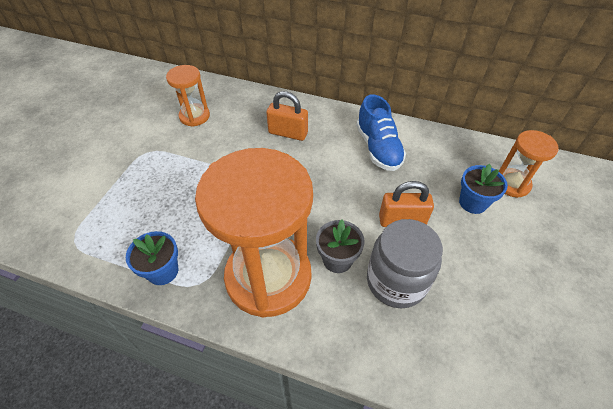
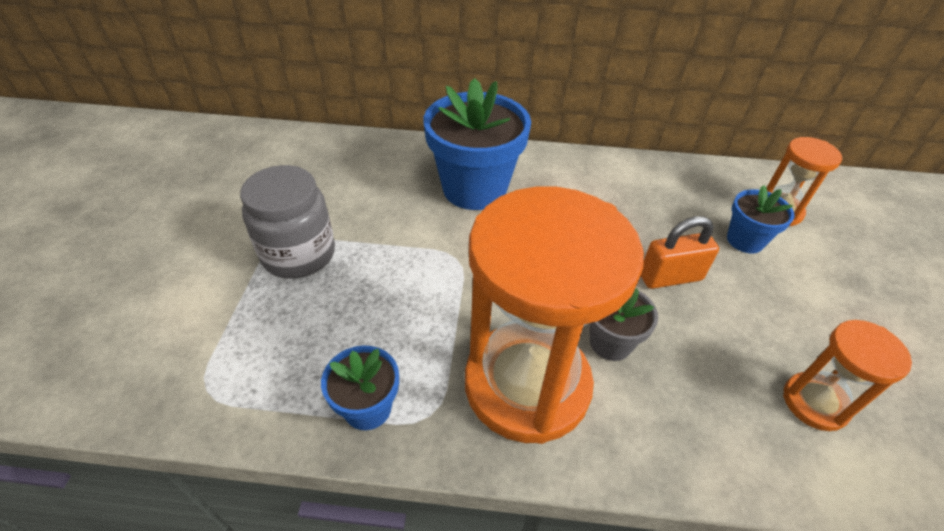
camera: 15 degrees left, 5 degrees down
(194, 116) = (333, 184): orange hourglass -> orange hourglass (814, 403)
(288, 133) = (474, 188): orange padlock -> blue flower pot
(378, 148) = (600, 191): blue shoe -> none
(396, 281) = (698, 356): grey jar -> grey jar (299, 254)

